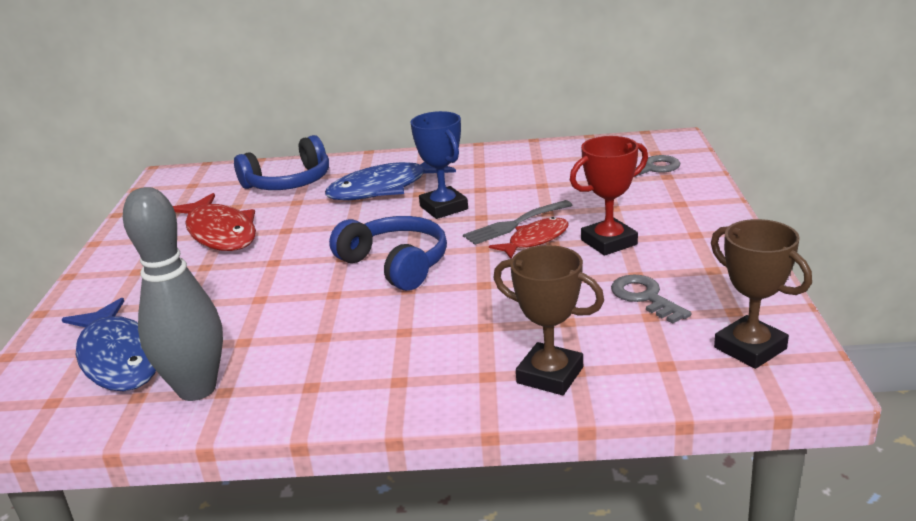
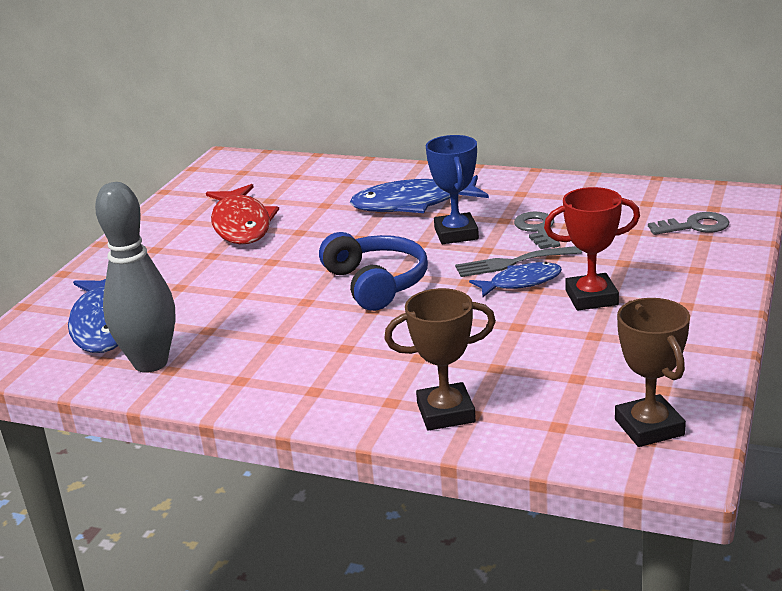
camera: 20 degrees right, 0 degrees up
(289, 182) = (329, 183): blue headphones -> none
(535, 240) = (521, 282): red fish -> blue fish
(550, 375) = (446, 413): brown trophy -> brown trophy turned 60 degrees counterclockwise
(644, 297) = (585, 359): grey key -> grey key (537, 229)

